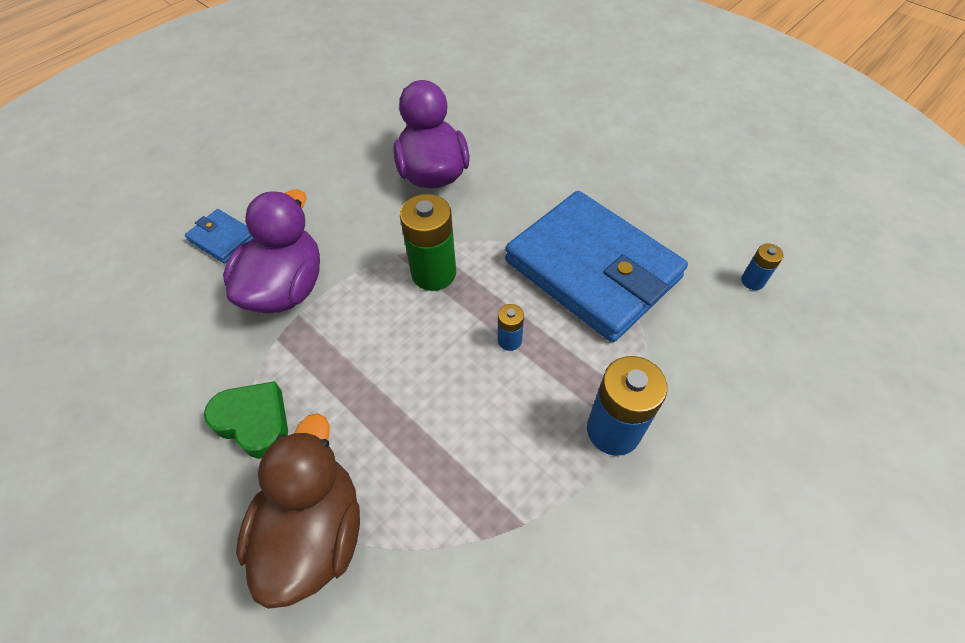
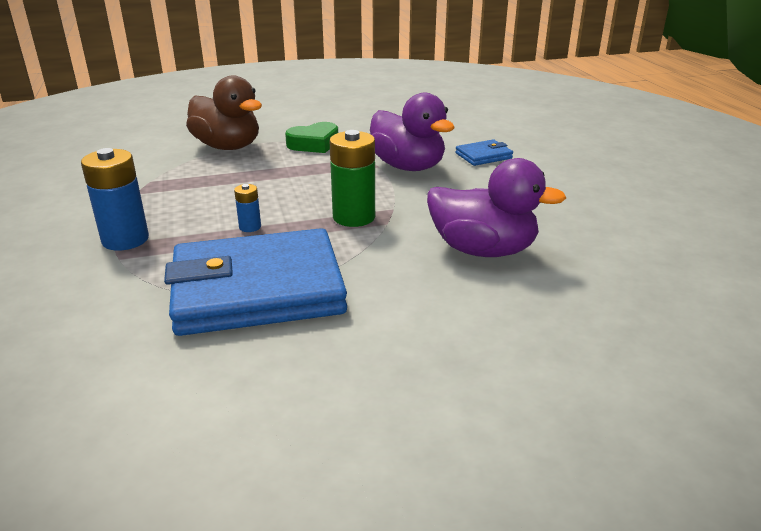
camera: 120 degrees right, 25 degrees down
(752, 281) = (99, 386): blue battery -> none

